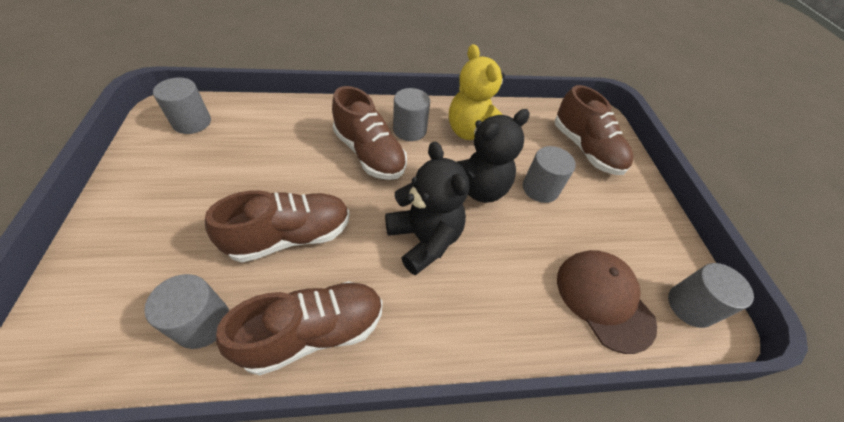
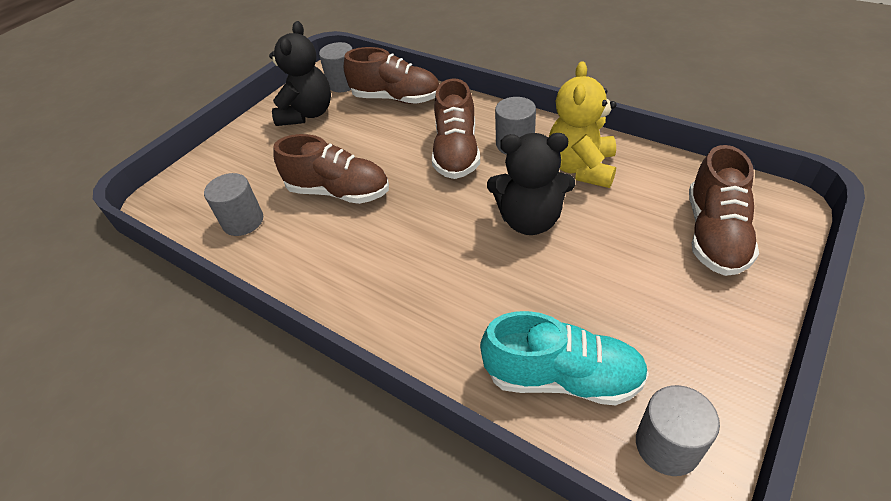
camera: 50 degrees right, 5 degrees down
(314, 332) = (298, 262): brown shoe -> brown shoe (396, 98)
(424, 239) = (436, 240): black teddy bear -> black teddy bear (307, 114)
(540, 188) = (603, 249): grey cylinder -> none
(604, 299) = (562, 377): brown cap -> turquoise shoe

